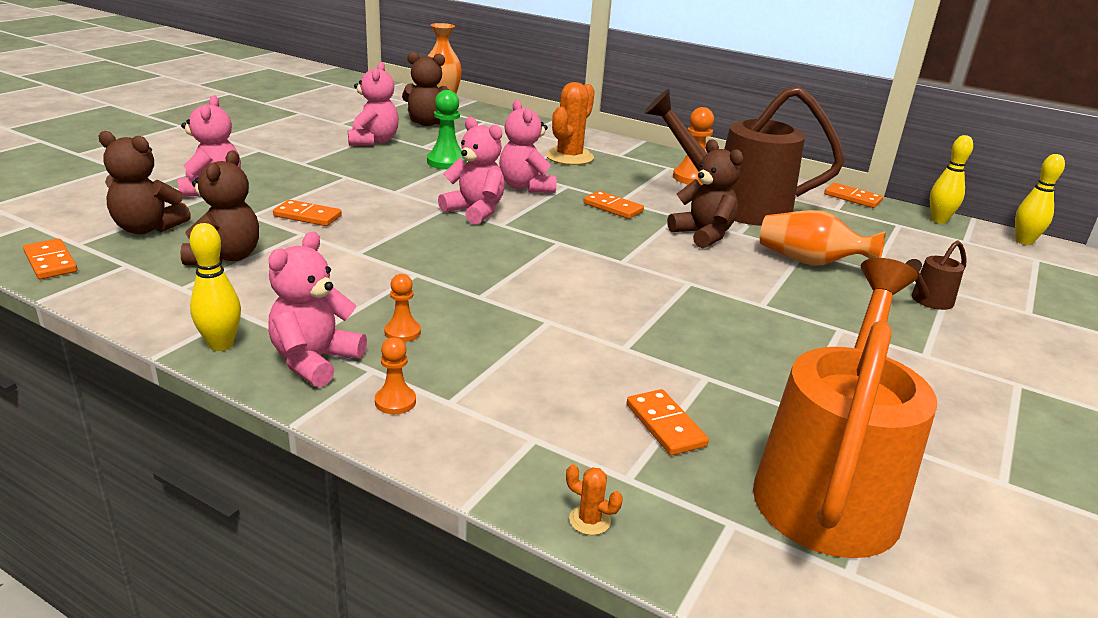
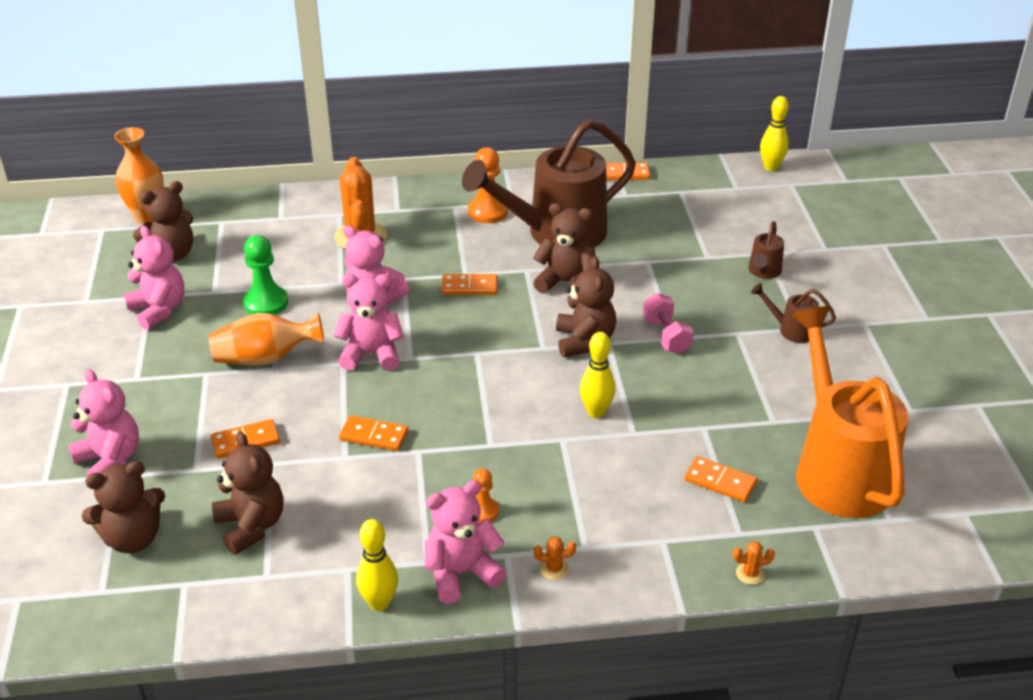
camera: 35 degrees left, 10 degrees up
(51, 262) = (116, 622): orange domino -> orange domino (374, 436)
(315, 361) = (461, 573): pink teddy bear -> pink teddy bear turned 75 degrees clockwise
(395, 402) = (554, 569): orange pawn -> orange cactus
(667, 272) = (584, 341): none -> brown teddy bear
(756, 300) = (666, 336): none -> pink dumbbell
(810, 262) = (662, 272): orange vase -> orange vase (265, 358)
(910, 351) = (791, 330): none -> brown watering can
(938, 220) = (702, 171): yellow bowling pin -> yellow bowling pin (596, 412)

